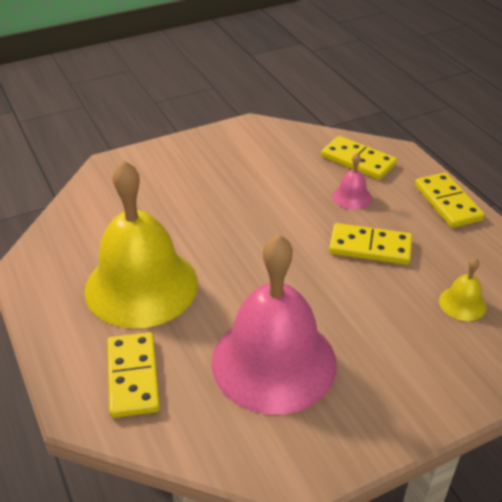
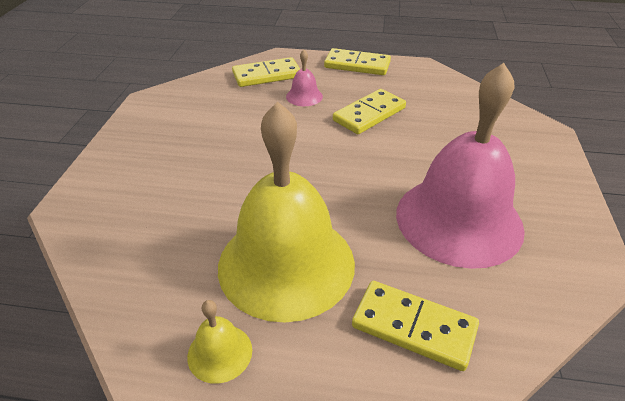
camera: 55 degrees left, 0 degrees up
(462, 303) = (462, 106): yellow bell -> yellow bell (220, 353)

